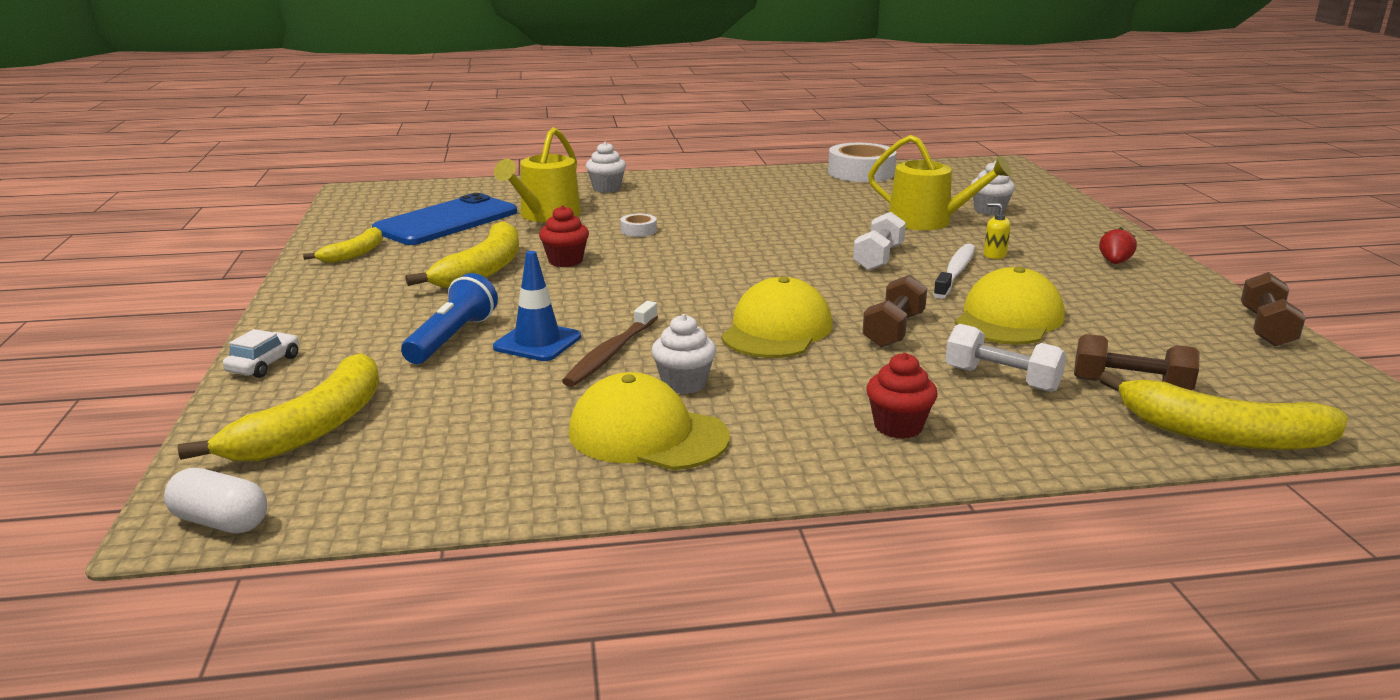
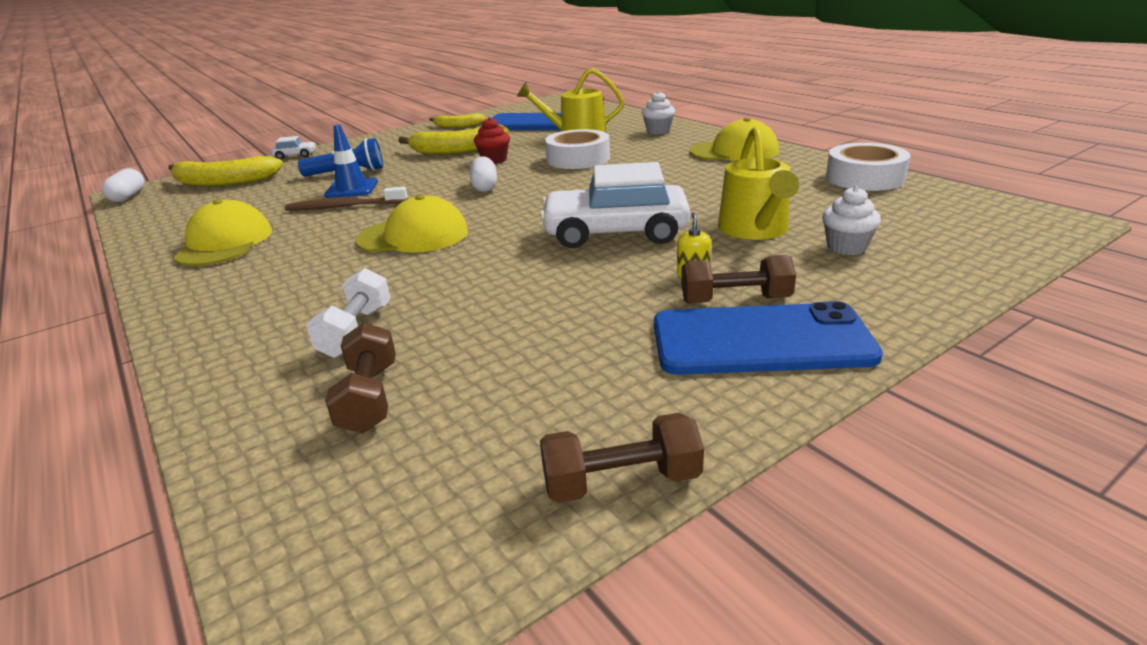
camera: 65 degrees right, 5 degrees up
(638, 230) = (578, 159): white tape -> white tape, size x2.18
(660, 279) = (484, 186): none -> white capsule
(684, 384) = (303, 234): white cupcake -> none
(878, 258) = (615, 233): white dumbbell -> white car
(893, 330) = (441, 271): brown dumbbell -> brown dumbbell (735, 300)
(898, 427) = (248, 308): red cupcake -> none
(955, 272) = (615, 267): white toothbrush -> none
(1009, 318) = (509, 311): yellow cap -> yellow cap (734, 151)
(1114, 263) = (760, 341): red strawberry -> blue phone
(1223, 435) = (255, 469): yellow banana -> none

